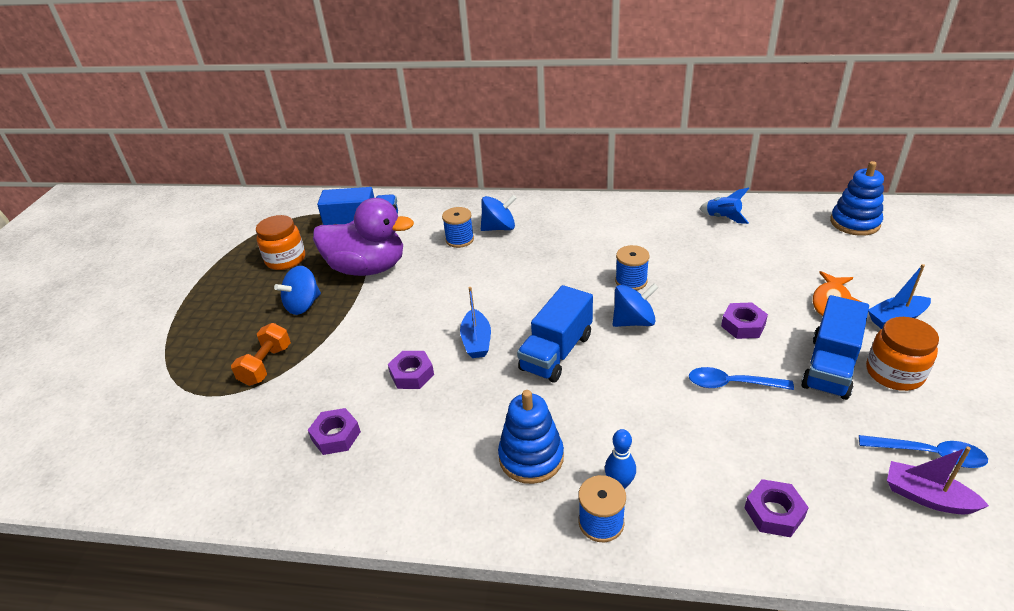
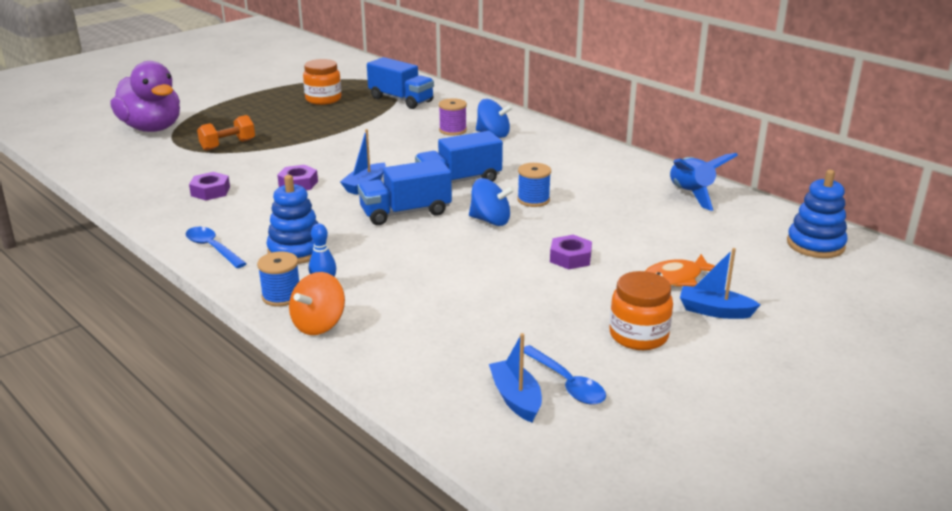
camera: 35 degrees right, 10 degrees down
(303, 305) = (295, 125): blue spinning top -> none
(368, 268) = (365, 122): purple duck -> purple duck (152, 128)
(459, 239) = (453, 130): blue spool -> purple spool
(682, 532) = (319, 324): none -> orange spinning top
(723, 218) = (691, 195): blue rocket -> blue rocket, size x1.53
(732, 384) = (495, 281): blue spoon -> blue spoon (212, 248)
(774, 513) = (393, 348): purple nut -> none
(830, 367) = (592, 308): blue truck -> blue truck (459, 181)
(926, 497) = (516, 398): purple boat -> blue boat

